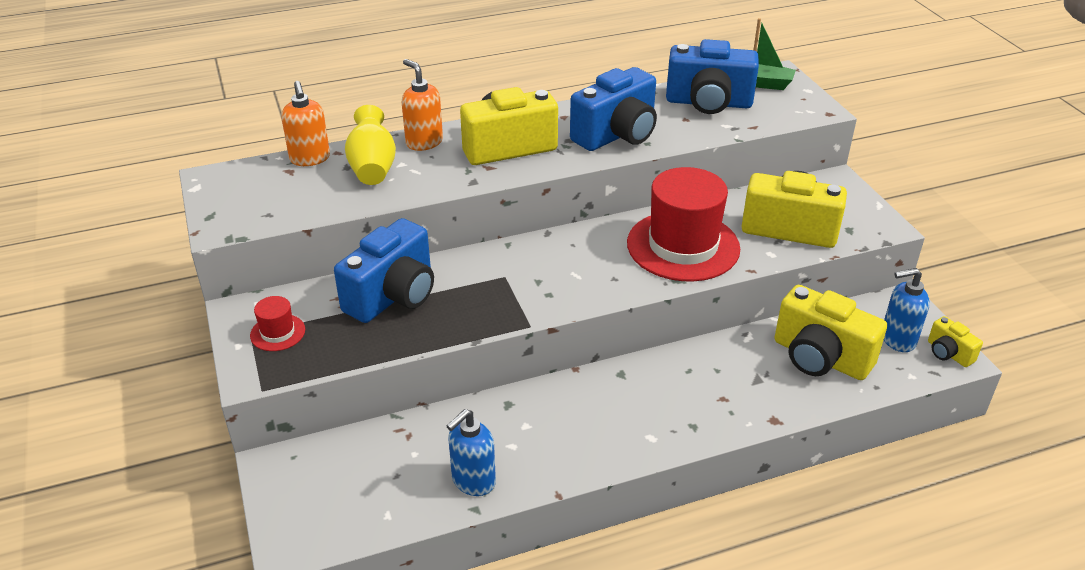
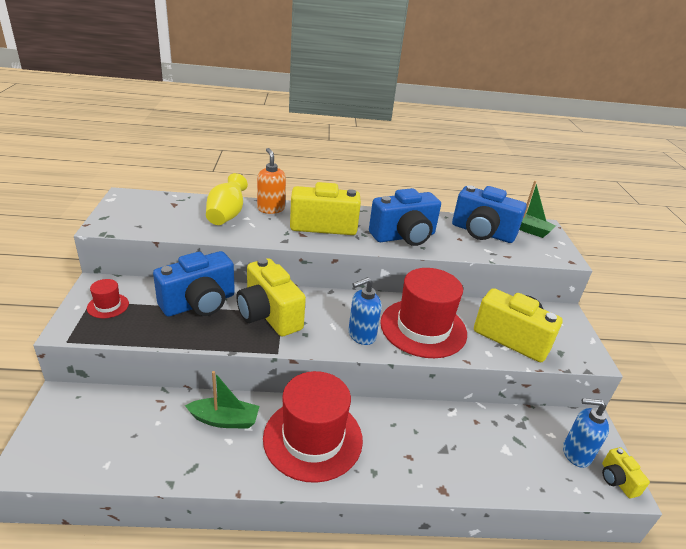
camera: 15 degrees right, 5 degrees down
(310, 159) = (192, 200): orange soap dispenser -> none
(473, 481) = (183, 459): blue soap dispenser -> blue soap dispenser (361, 335)
(492, 426) = (224, 420): none -> green boat
(606, 413) = (313, 438): none -> red hat
(820, 358) = (503, 448): yellow camera -> yellow camera (269, 315)

